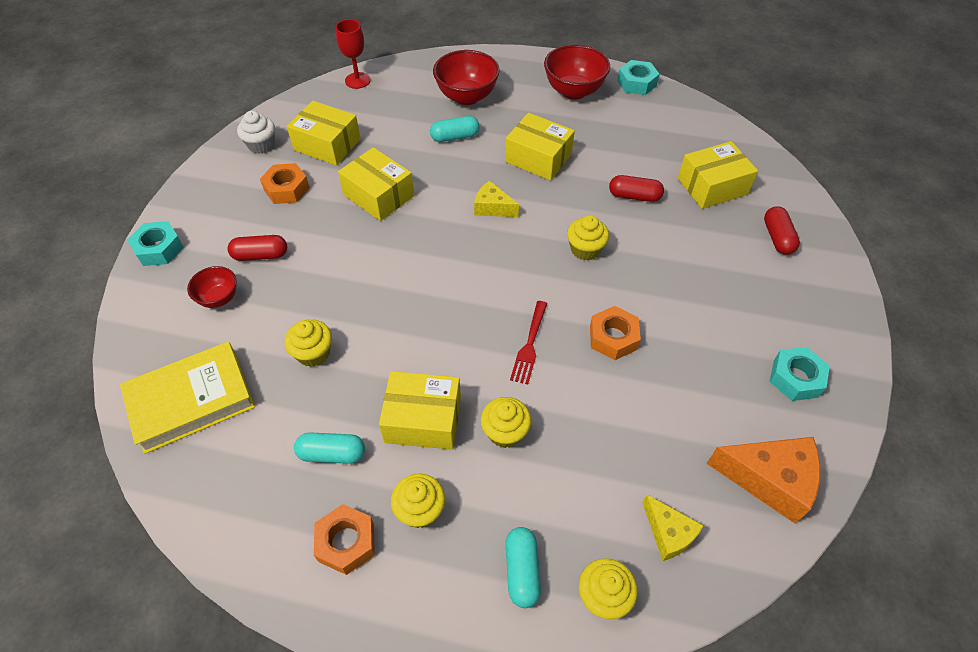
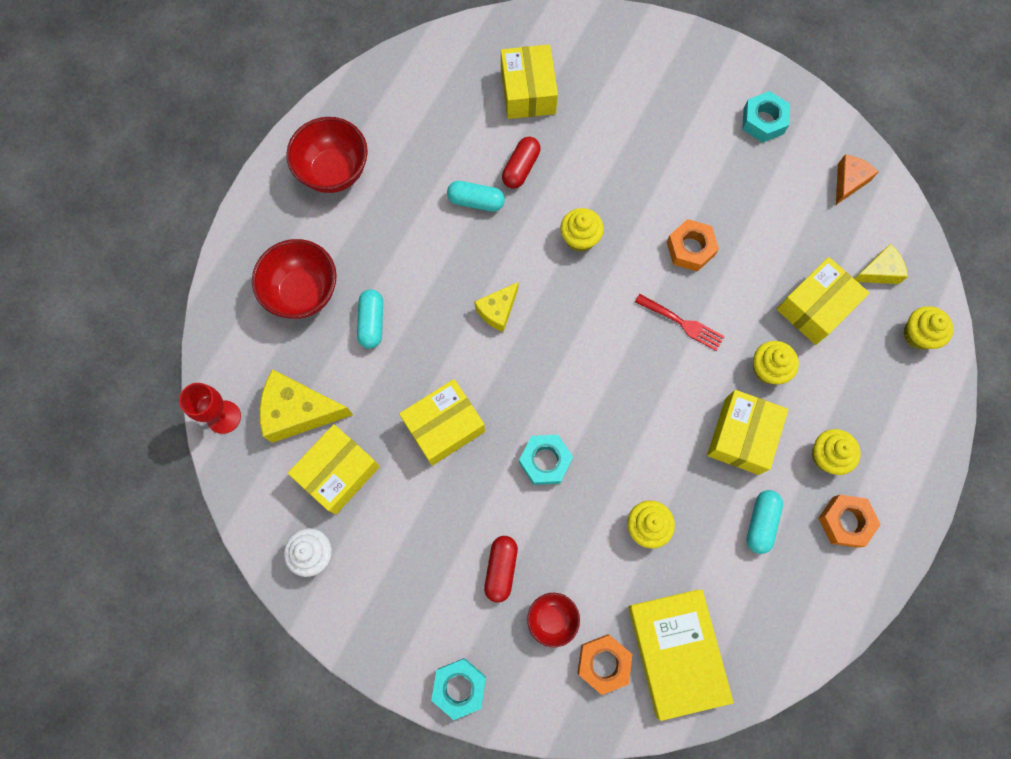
camera: 75 degrees left, 20 degrees up
(286, 189) = (402, 530): orange nut -> orange nut (603, 663)
(371, 115) = (299, 411): none -> yellow cheese
(522, 570) = (890, 388): turquoise capsule -> turquoise capsule (476, 201)
(538, 158) = (435, 243): yellow box -> yellow box (815, 307)
(636, 83) = (343, 101): turquoise nut -> turquoise nut (545, 461)
(769, 480) = (848, 181): orange cheese -> orange cheese, size x0.59
(777, 238) = (610, 65): red capsule -> none

